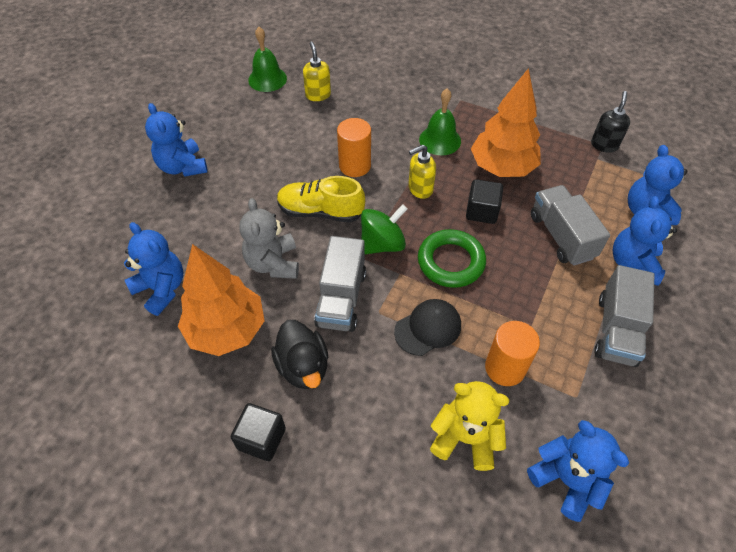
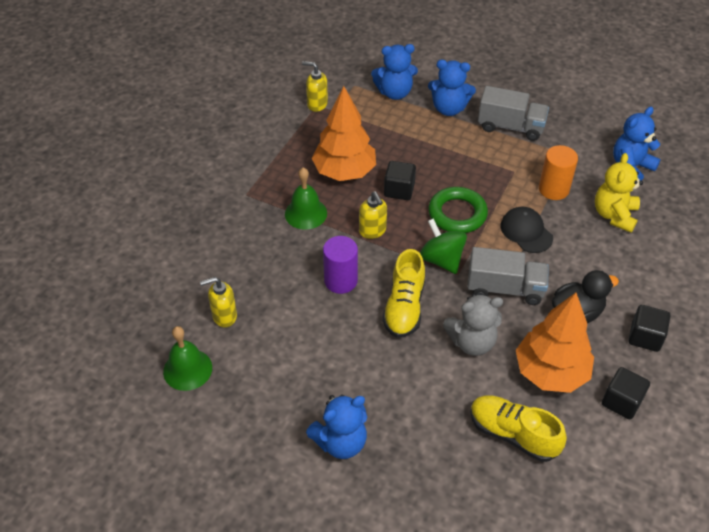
camera: 90 degrees left, 5 degrees down
(161, 289) = (513, 434): blue teddy bear -> yellow shoe
(178, 395) = (621, 401): none -> black cube
(355, 166) = (340, 281): orange cylinder -> purple cylinder
(561, 236) = (424, 144): grey truck -> none
(604, 145) = (317, 104): black soap dispenser -> yellow soap dispenser

